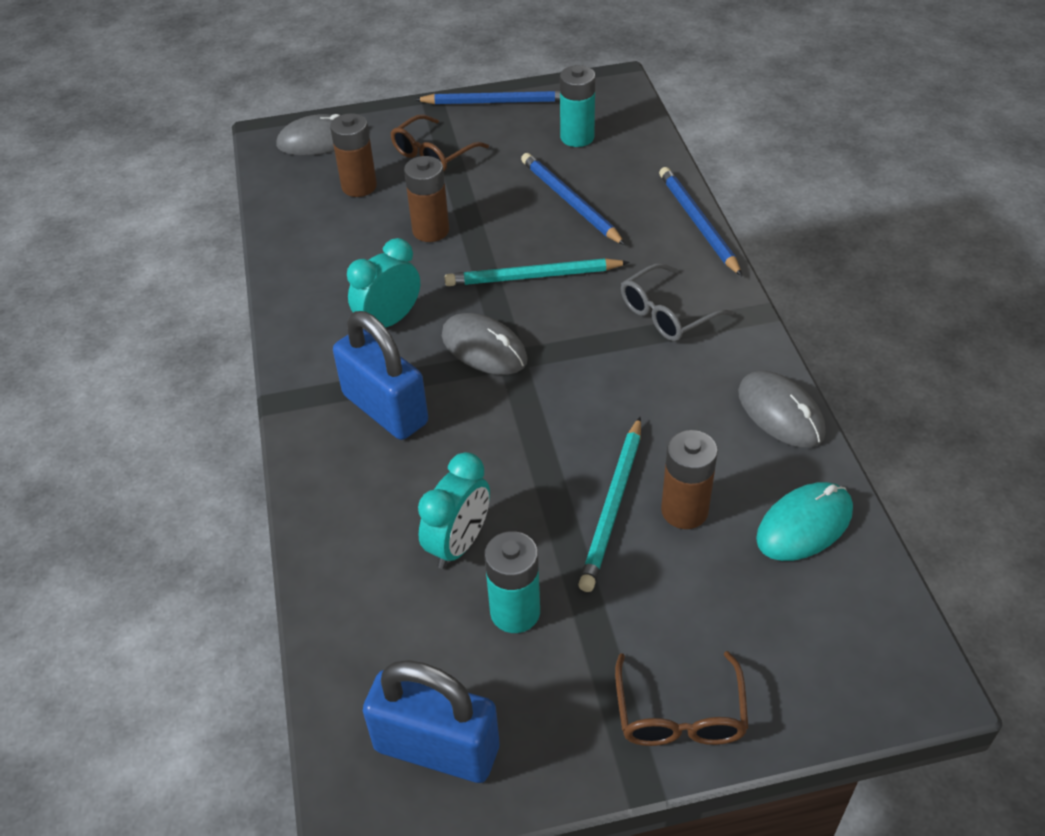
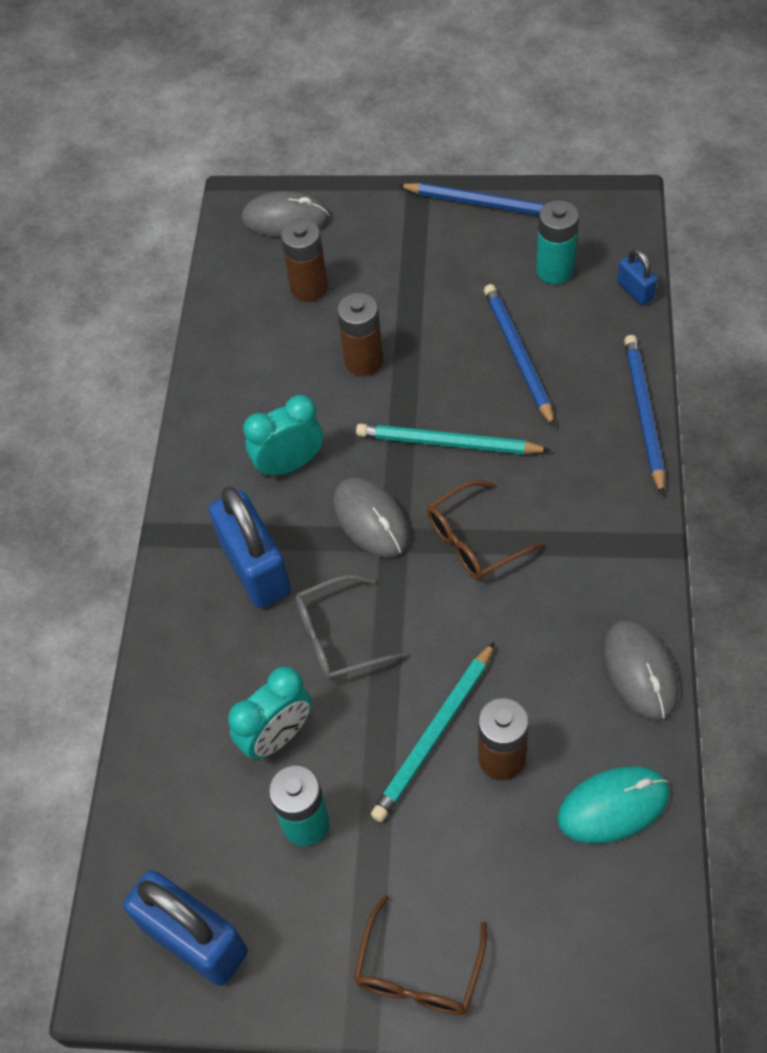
camera: 20 degrees right, 10 degrees up
(433, 154) = (396, 262): brown glasses -> brown glasses (474, 541)
(652, 140) = (635, 291): none -> blue padlock
(666, 314) = (568, 522): grey glasses -> grey glasses (338, 637)

